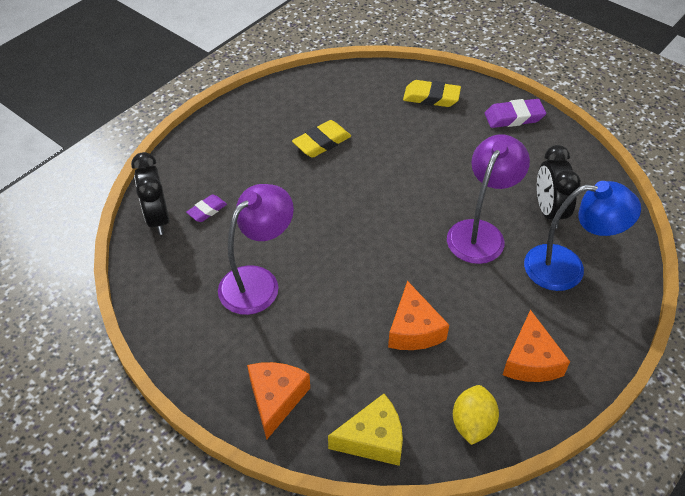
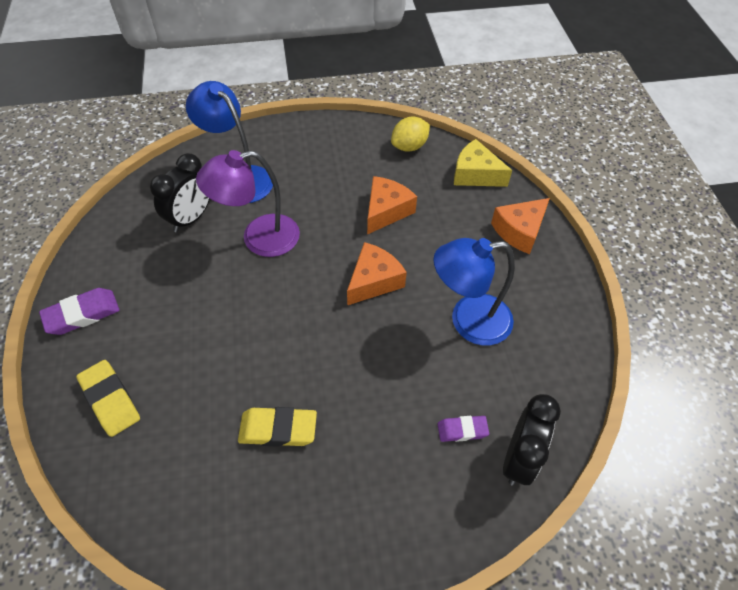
camera: 140 degrees left, 5 degrees up
(258, 281) = (468, 321): purple lamp -> blue lamp
(514, 117) = (82, 314): purple eraser -> purple eraser turned 60 degrees counterclockwise
(530, 360) = (336, 151): orange cheese -> orange cheese (374, 281)

